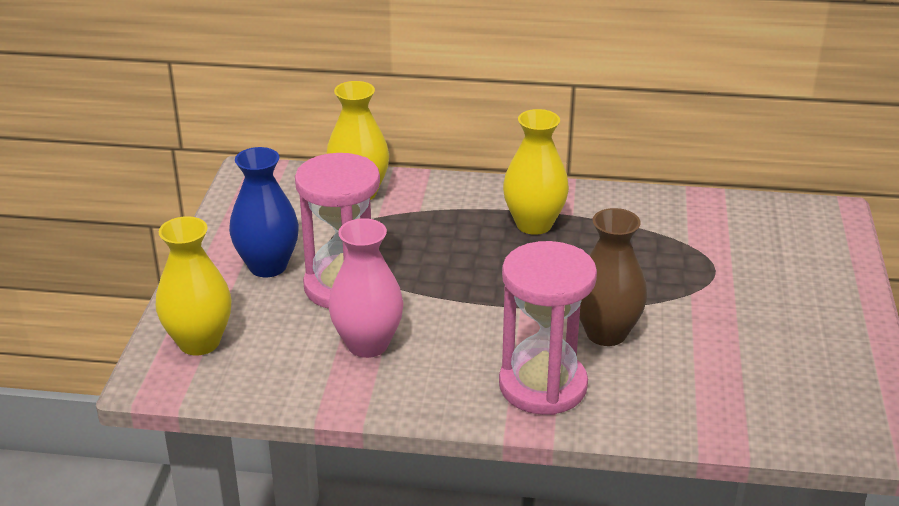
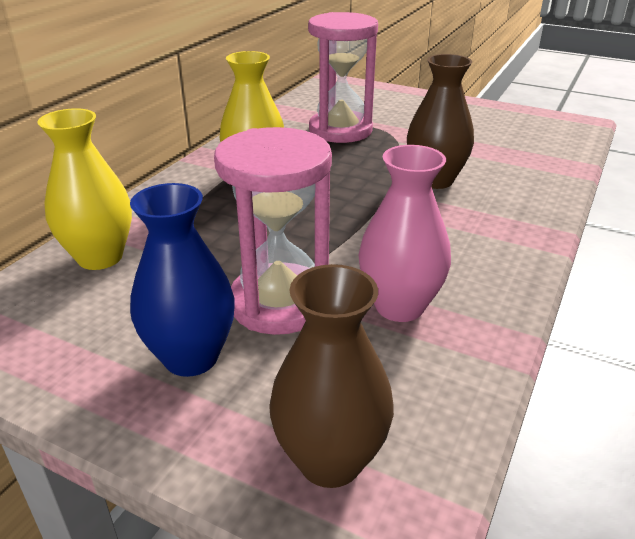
camera: 70 degrees left, 0 degrees up
(199, 342) = (330, 460): yellow vase -> brown vase
(543, 386) = (499, 221): pink hourglass -> pink hourglass (340, 130)

